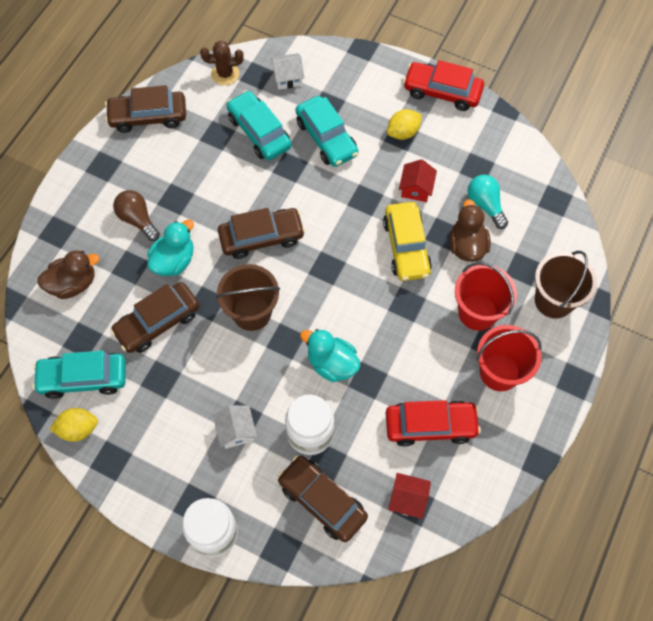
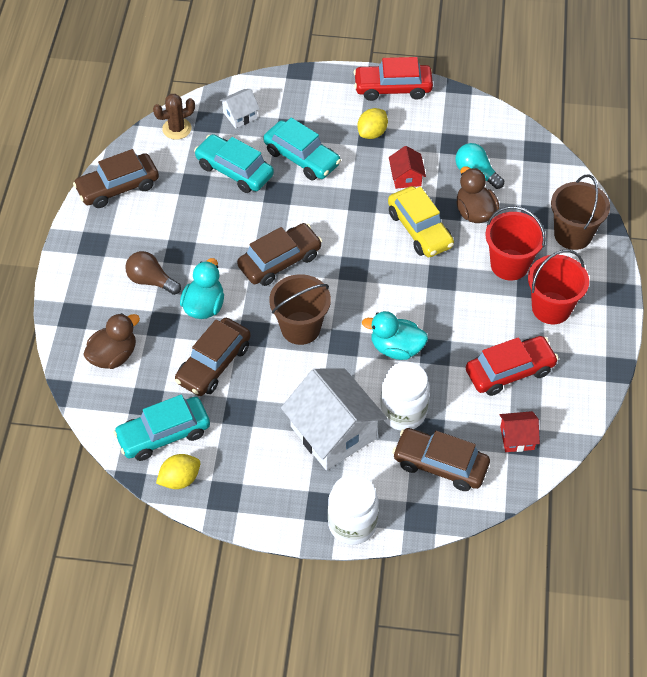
camera: 20 degrees left, 10 degrees down
(236, 431) = (333, 432): white house -> white house, size x2.10

